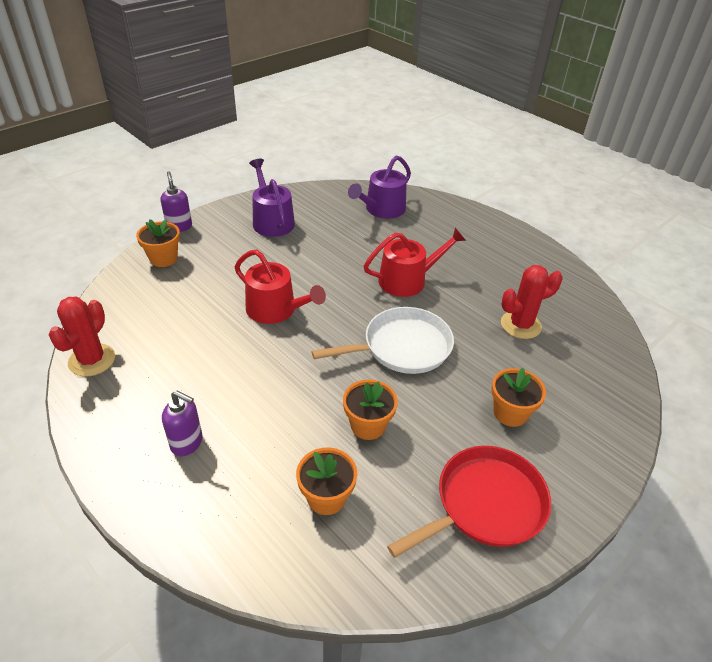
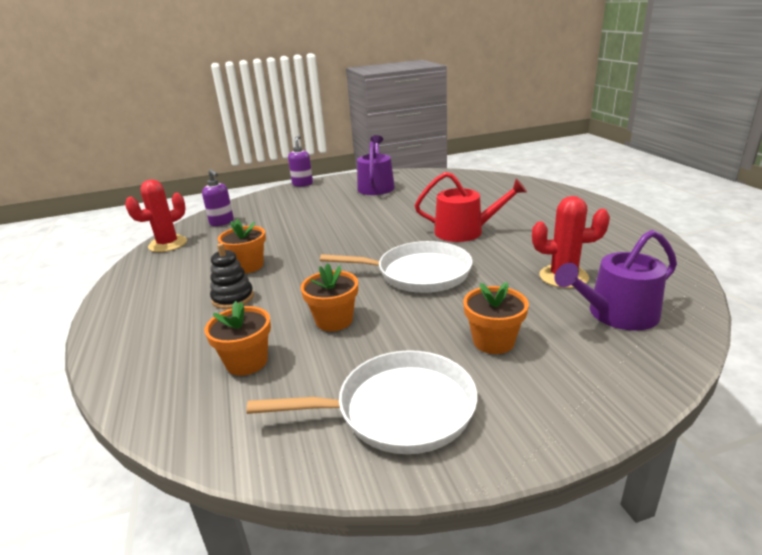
camera: 30 degrees right, 15 degrees down
(163, 258) = (274, 199): orange flower pot -> orange flower pot (248, 266)
(187, 443) = (178, 301): purple soap dispenser -> purple soap dispenser (222, 222)
(245, 423) = (233, 298): none -> black stacking toy
(276, 310) = (328, 235): red watering can -> none
(382, 209) = (480, 187): purple watering can -> purple watering can (616, 314)
(485, 504) = (399, 409): red pan -> white pan

